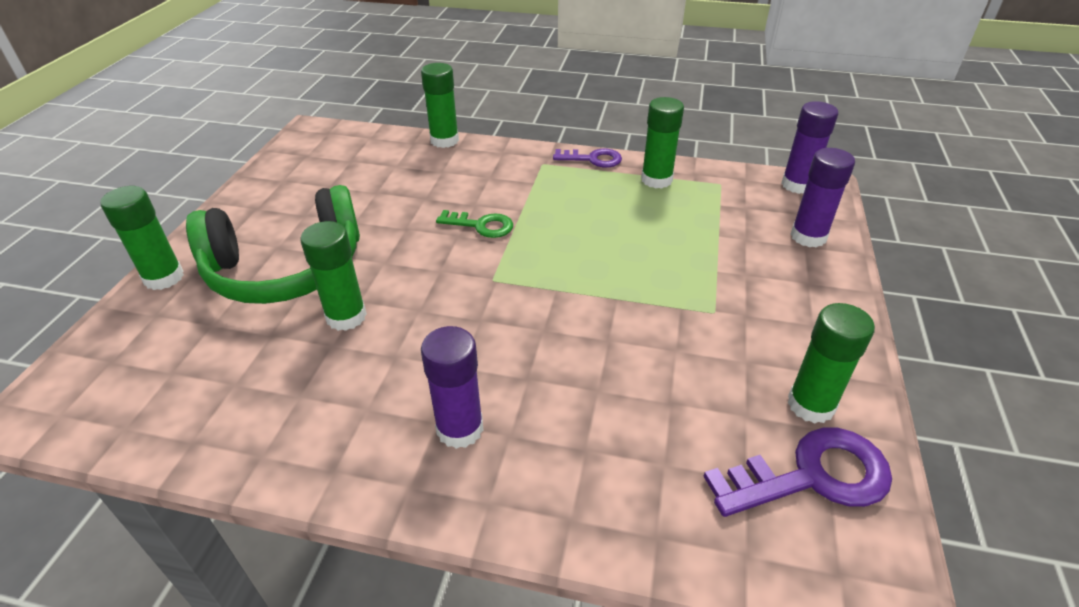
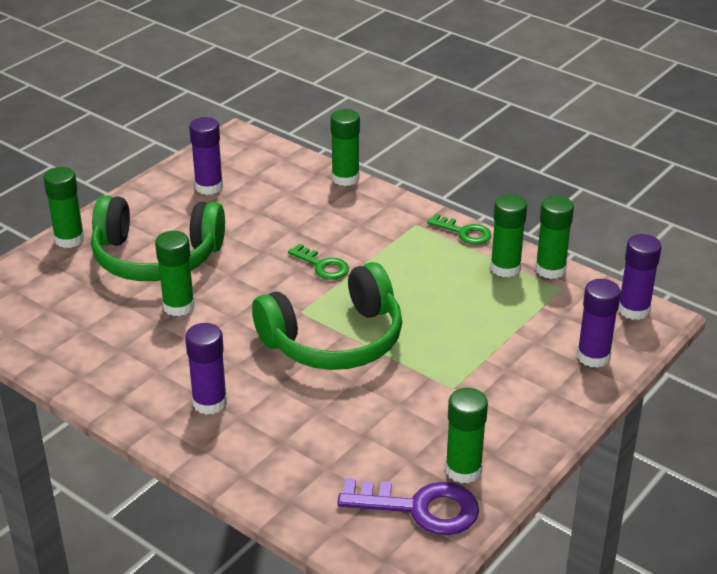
camera: 25 degrees right, 5 degrees down
(307, 181) = (209, 187): none -> purple glue stick
(552, 299) = (334, 340): none -> green headphones
(593, 159) = (464, 232): purple key -> green key
(696, 170) = (550, 269): none -> green glue stick

